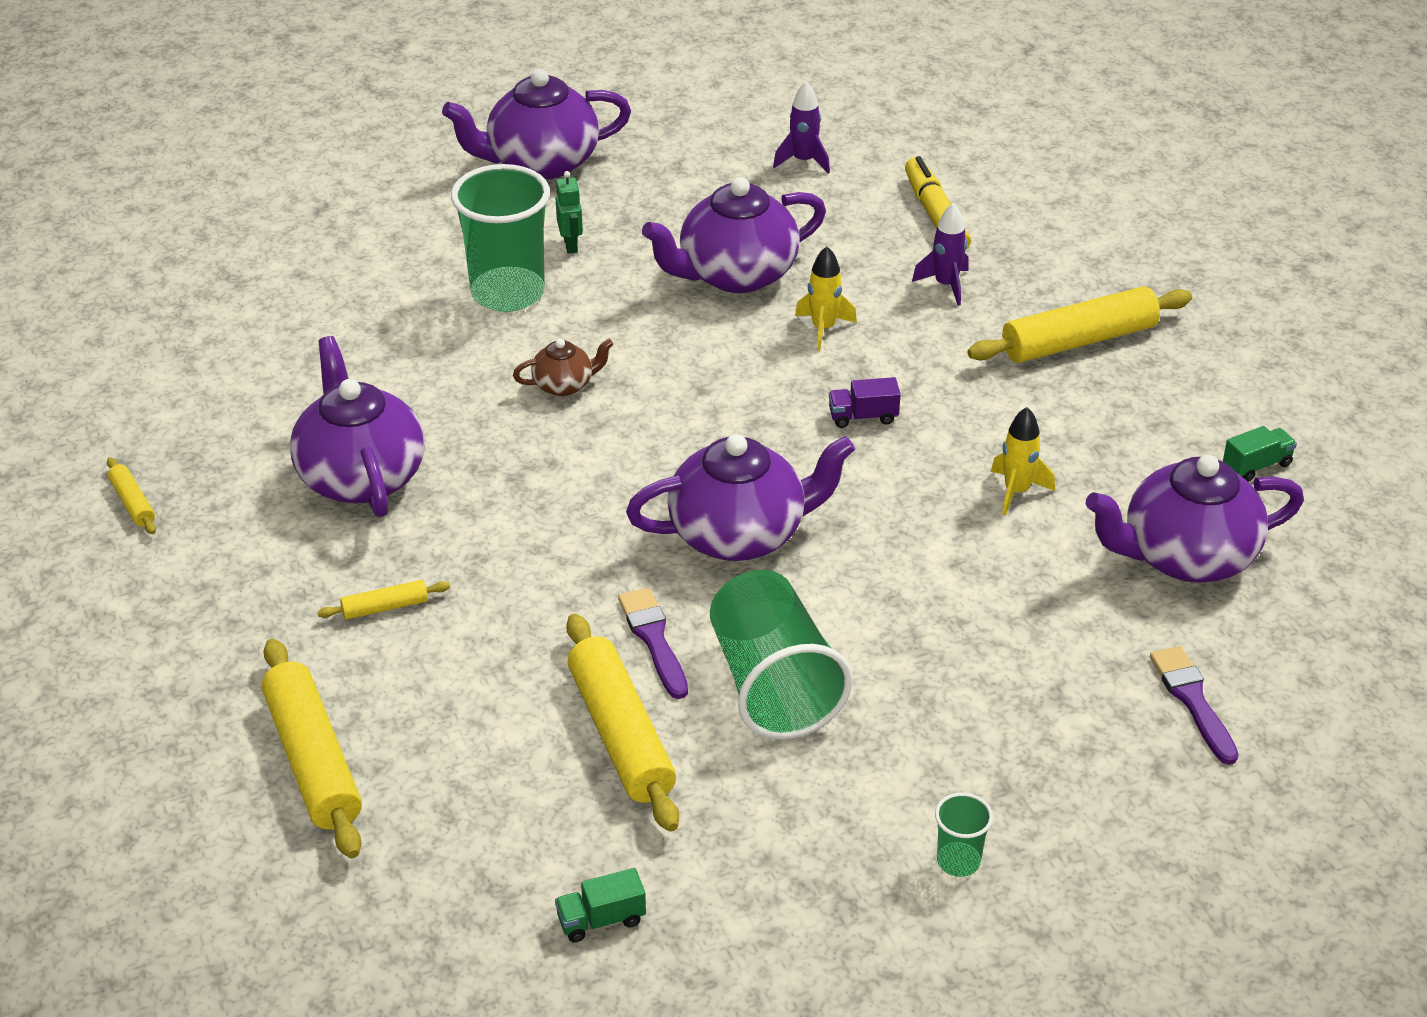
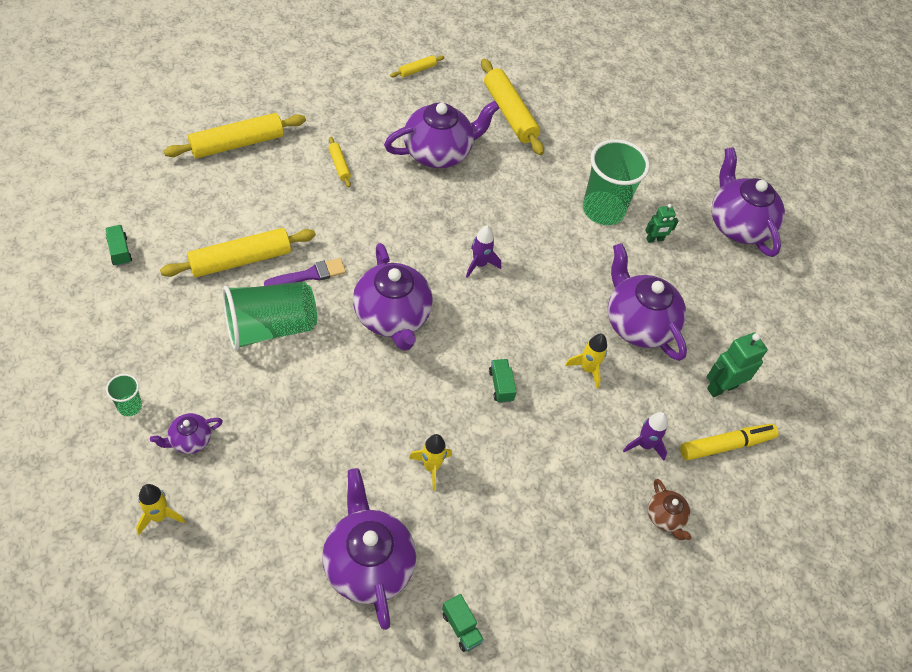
camera: 80 degrees right, 15 degrees up
(564, 385) = (520, 236): brown teapot -> brown teapot (665, 517)
(803, 161) = (773, 367): purple rocket -> purple rocket (479, 264)
(841, 209) = (721, 387): none -> green robot
(863, 416) = (501, 385): purple truck -> green truck
(1013, 773) = (190, 440): none -> purple teapot
(1078, 341) = (592, 524): yellow rolling pin -> yellow rolling pin (510, 113)
(1159, 799) = (159, 516): none -> yellow rocket
(1192, 700) = (237, 547): purple brush -> none

